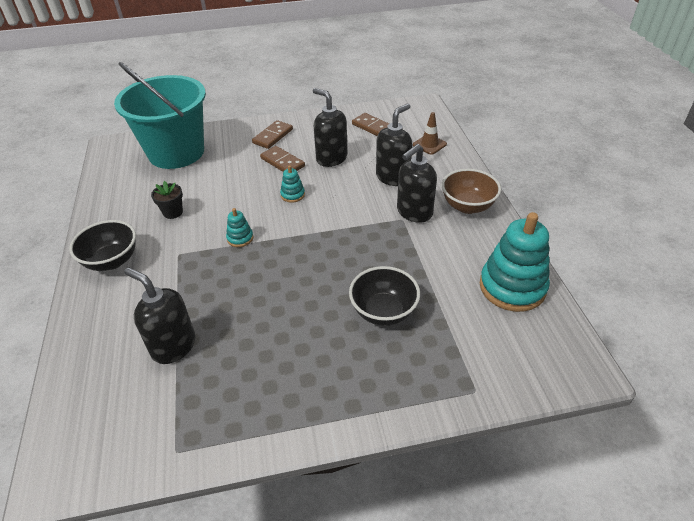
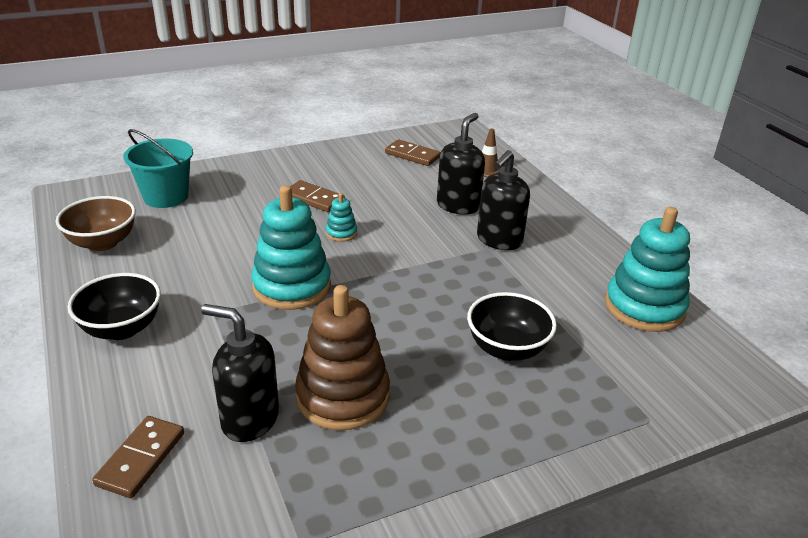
camera: 15 degrees left, 10 degrees down
(173, 212) = (187, 265): black flower pot -> none
(176, 152) = (166, 197): turquoise bucket -> turquoise bucket, size x0.59
(240, 238) = (292, 286): turquoise stacking toy -> turquoise stacking toy, size x2.24
(245, 336) = (343, 396): none -> brown stacking toy
(273, 136) = (289, 171): brown domino -> brown domino (141, 459)
(331, 158) = (374, 191): black soap dispenser -> none
(467, 206) = (558, 229): brown bowl -> brown bowl (102, 243)

